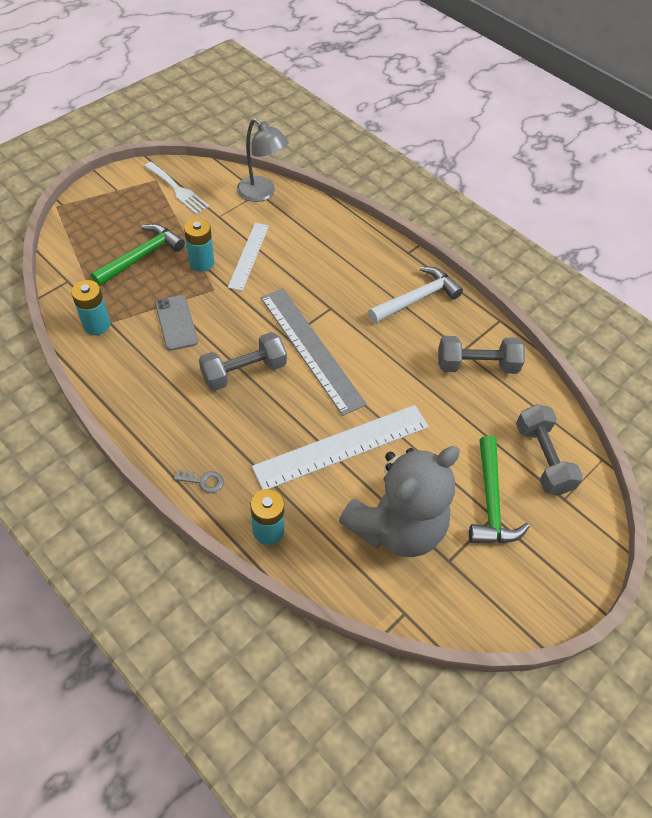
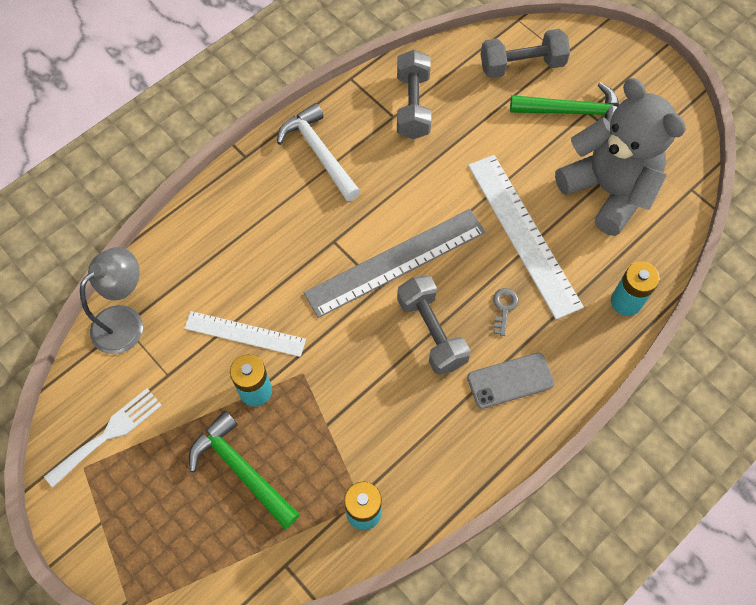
camera: 85 degrees left, 10 degrees up
(176, 323) = (359, 413): grey phone -> grey phone (510, 380)
(203, 481) = (577, 366): grey key -> grey key (504, 308)

